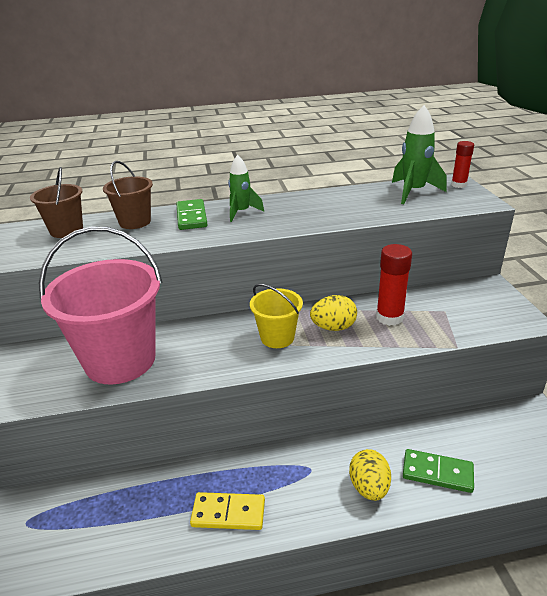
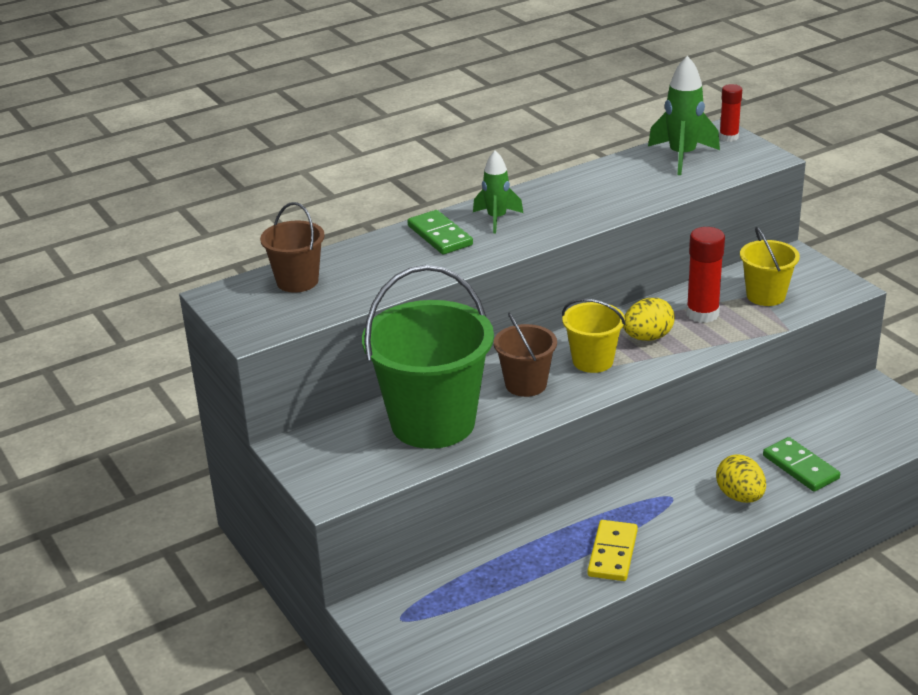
camera: 20 degrees left, 0 degrees up
(120, 360) = (433, 422): pink bucket -> green bucket
(135, 222) = (374, 255): brown bucket -> brown bucket (526, 384)
(228, 513) = (612, 553): yellow domino -> yellow domino turned 60 degrees counterclockwise
(437, 472) = (800, 467): green domino -> green domino turned 60 degrees clockwise
(451, 313) = (765, 295): none -> yellow bucket

